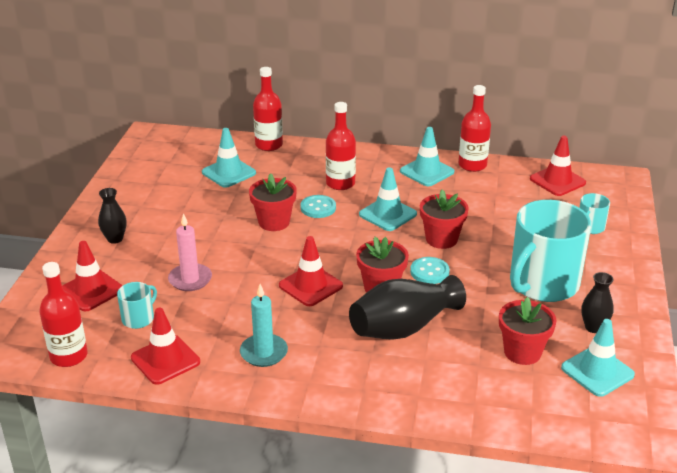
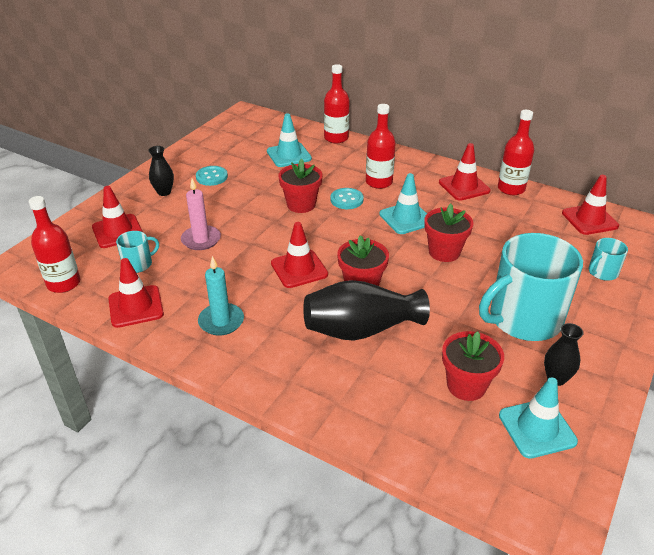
camera: 20 degrees right, 5 degrees up
(427, 172) = (464, 186): turquoise traffic cone -> red traffic cone
(429, 272) = (416, 281): turquoise button -> turquoise button (211, 177)

